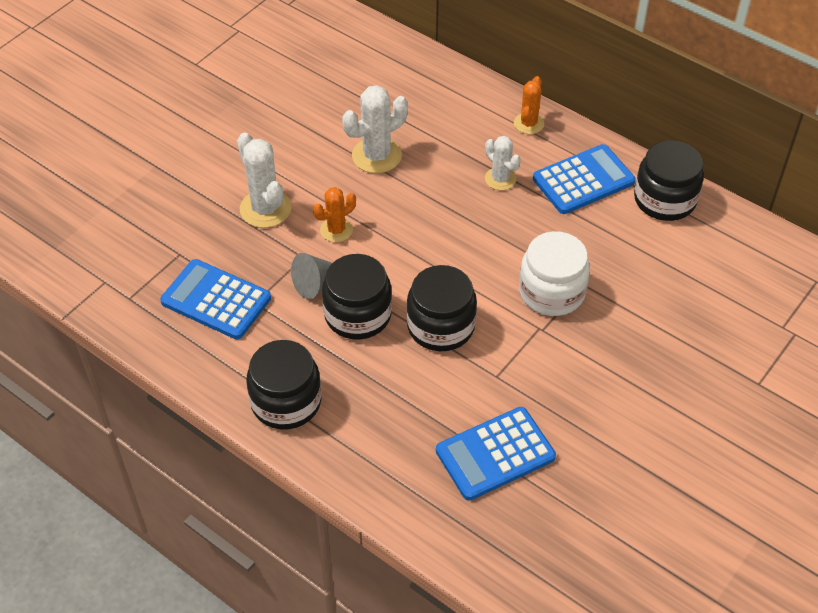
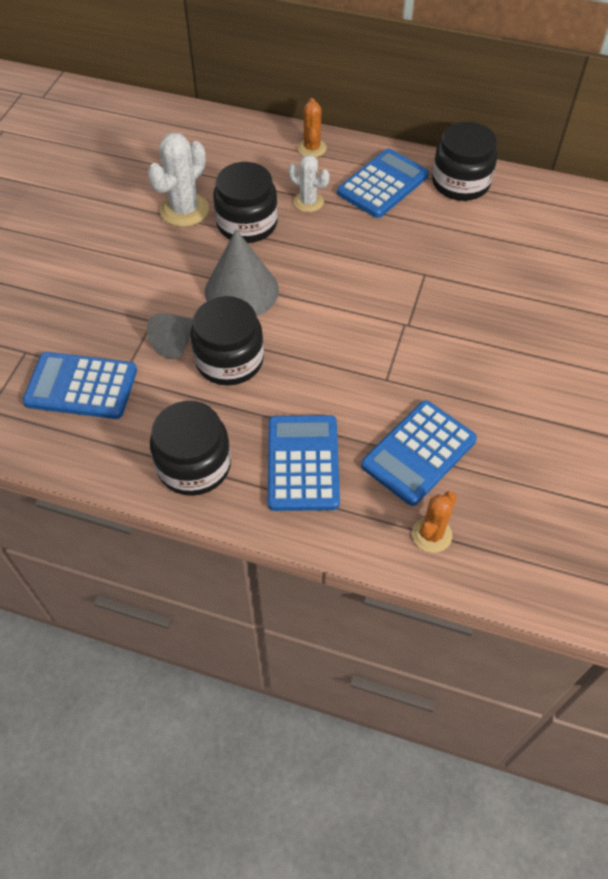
camera: 20 degrees left, 5 degrees up
(265, 209) = (96, 286): white cactus -> none
(336, 230) = (174, 287): orange cactus -> orange cactus (432, 534)
(384, 430) = (303, 463): none -> blue calculator
(397, 251) = (241, 290): none -> grey cone
(441, 326) = (313, 348): black jar -> black jar (247, 224)
(552, 292) = (400, 288): white jar -> none

